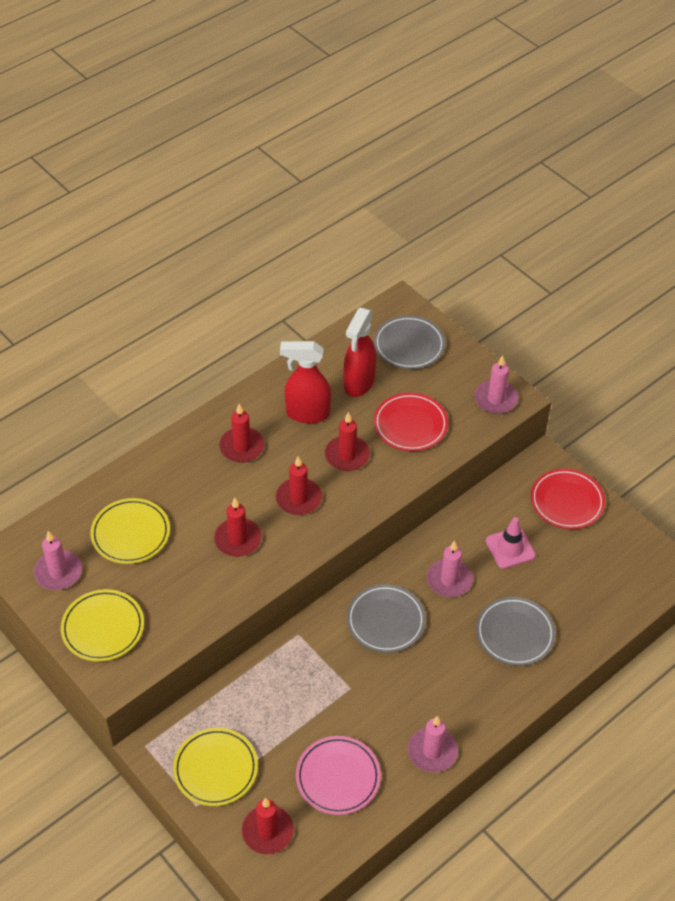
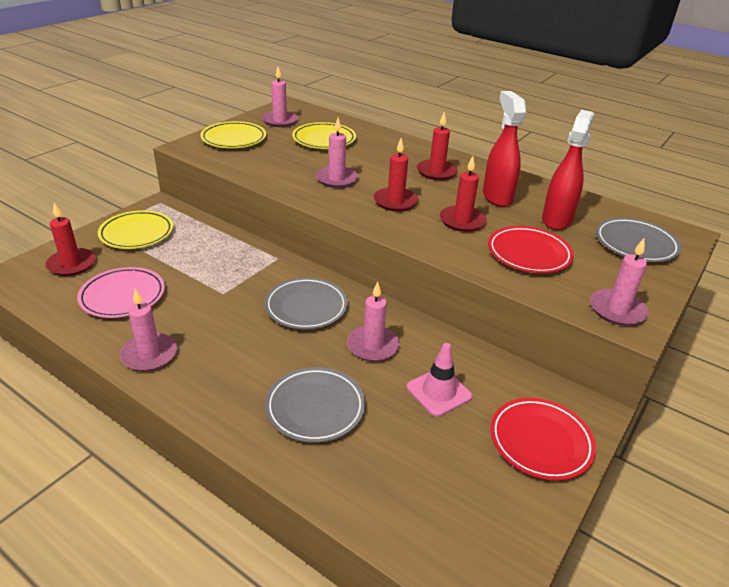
camera: 75 degrees right, 15 degrees down
(238, 539) = (336, 179): red candle -> pink candle
(359, 383) = (556, 219): red spray bottle -> red spray bottle turned 105 degrees clockwise

